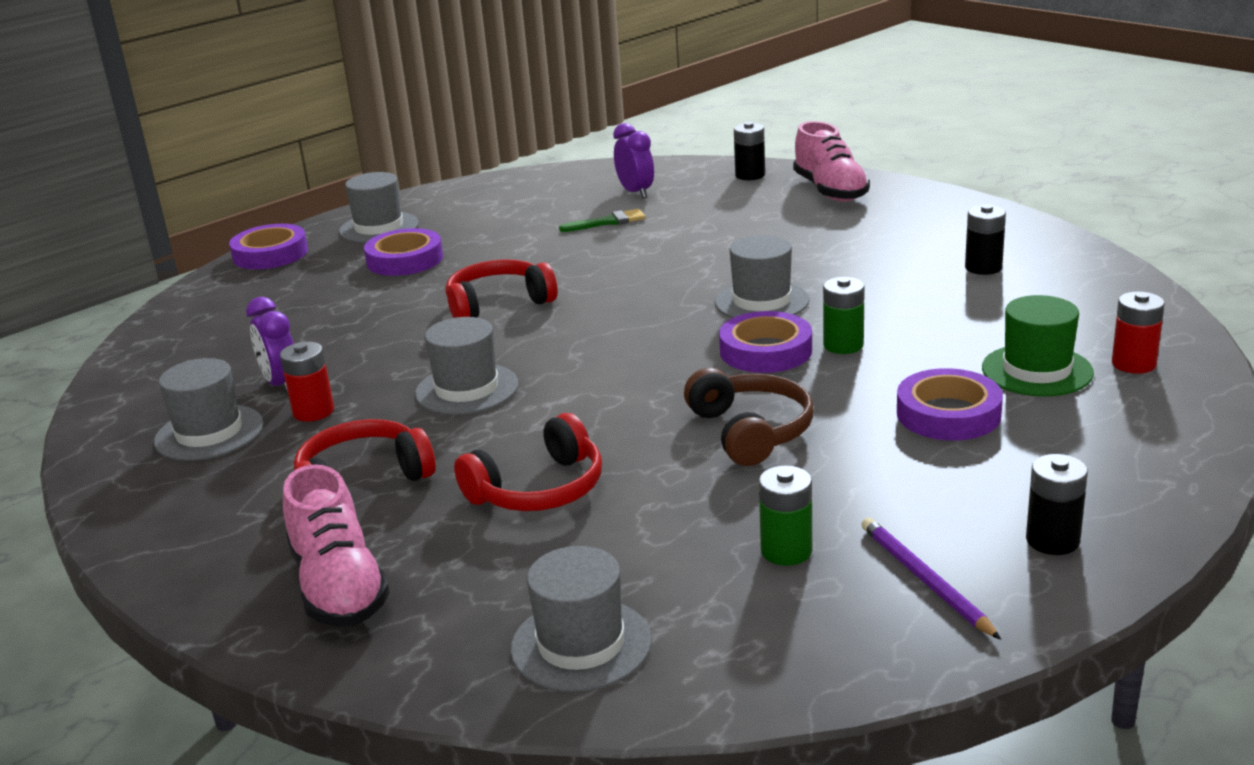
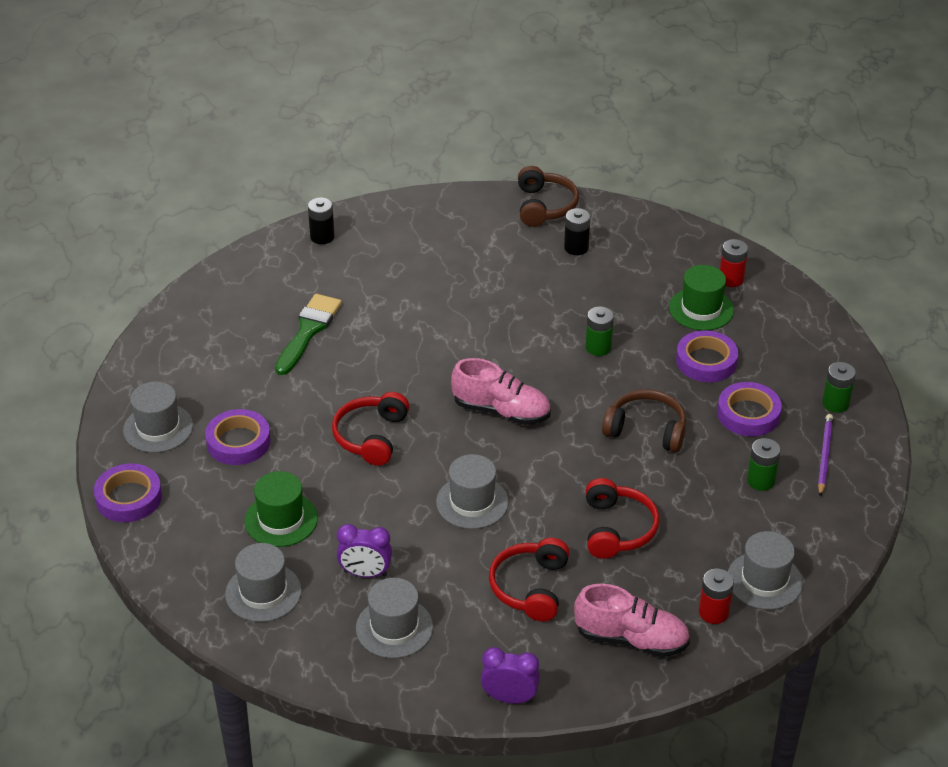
camera: 55 degrees left, 15 degrees up
(313, 411) = (421, 574): red battery -> red battery (713, 612)
(317, 318) = (281, 520): none -> green hat
(607, 222) = (308, 331): green brush -> green brush, size x1.68
(635, 192) = (276, 294): purple clock -> purple clock (509, 698)
(761, 301) = (510, 341): grey hat -> grey hat (263, 592)
(765, 351) = (570, 375): purple tape -> purple tape (748, 414)
(830, 191) = (396, 226): pink shoe -> pink shoe (501, 411)
(925, 580) = (824, 456): purple pencil -> purple pencil turned 90 degrees clockwise
(1012, 228) = (544, 206): none -> brown headphones
(1052, 540) = (835, 403): black battery -> green battery

